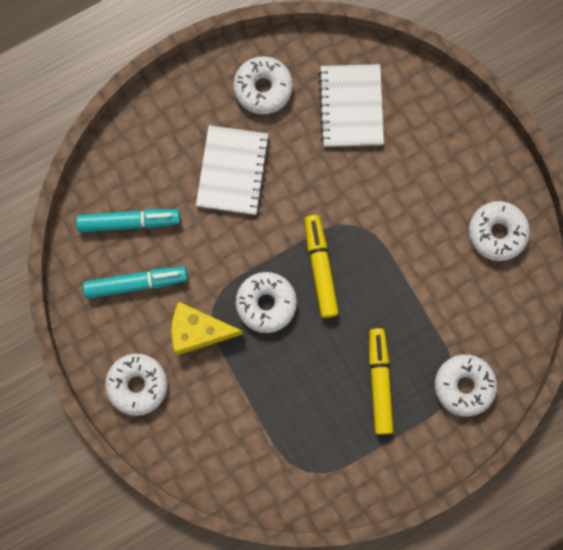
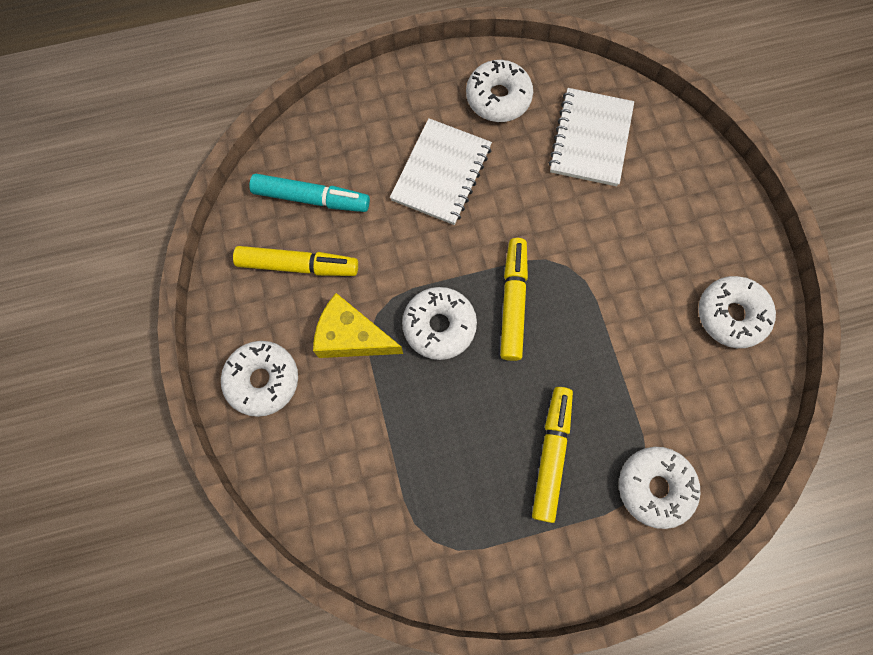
camera: 15 degrees right, 5 degrees down
(136, 283) = (298, 266): turquoise marker -> yellow marker

